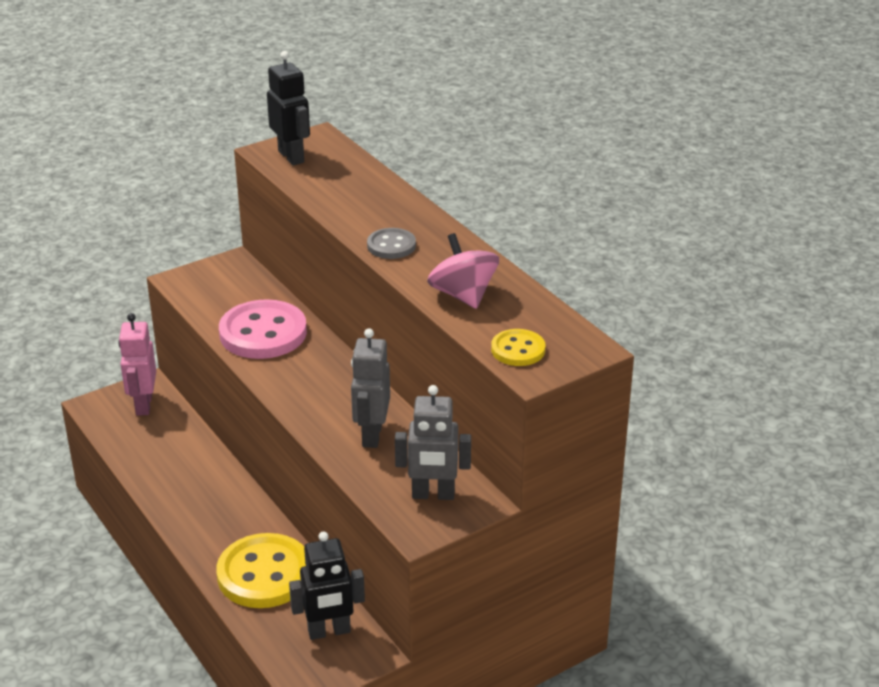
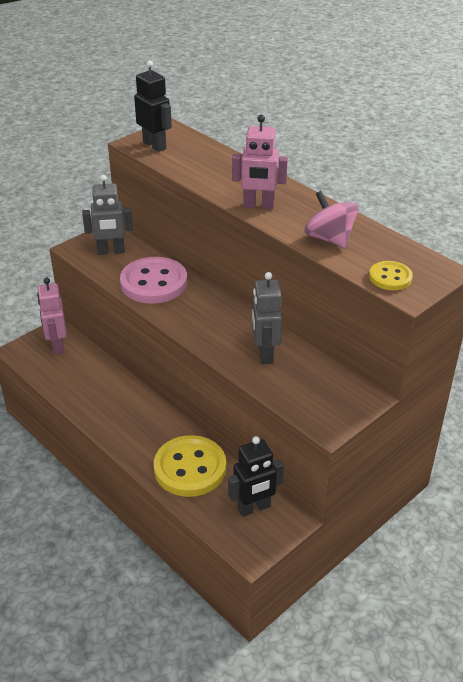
camera: 10 degrees left, 5 degrees up
(391, 245) = (258, 206): grey button -> pink robot
(433, 495) = (329, 396): grey robot -> grey robot (111, 251)

